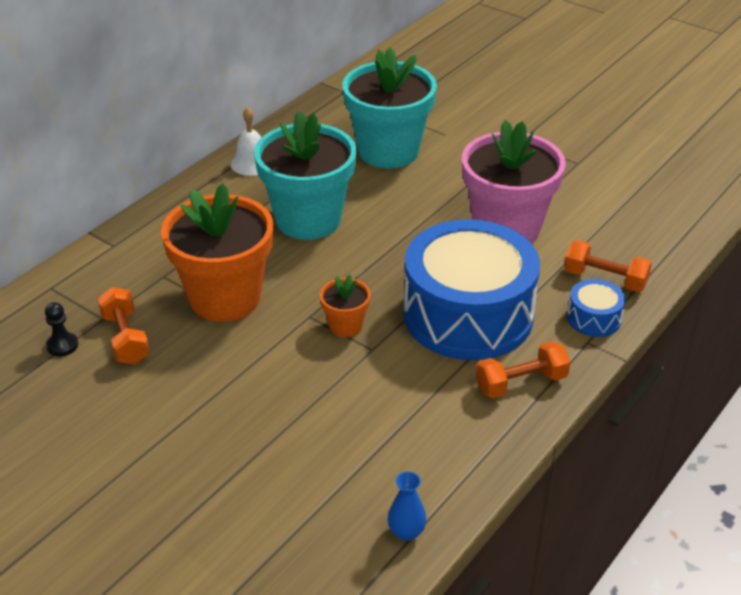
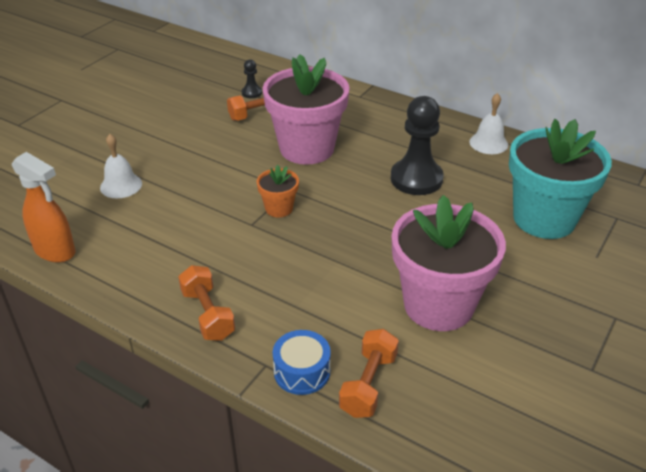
camera: 85 degrees right, 0 degrees up
(225, 298) = (307, 148): orange flower pot -> pink flower pot
(269, 477) = (121, 185): none -> white bell
(308, 219) = (416, 179): turquoise flower pot -> black pawn
(406, 532) = (55, 251): blue vase -> orange spray bottle
(468, 315) = (299, 279): blue drum -> none

